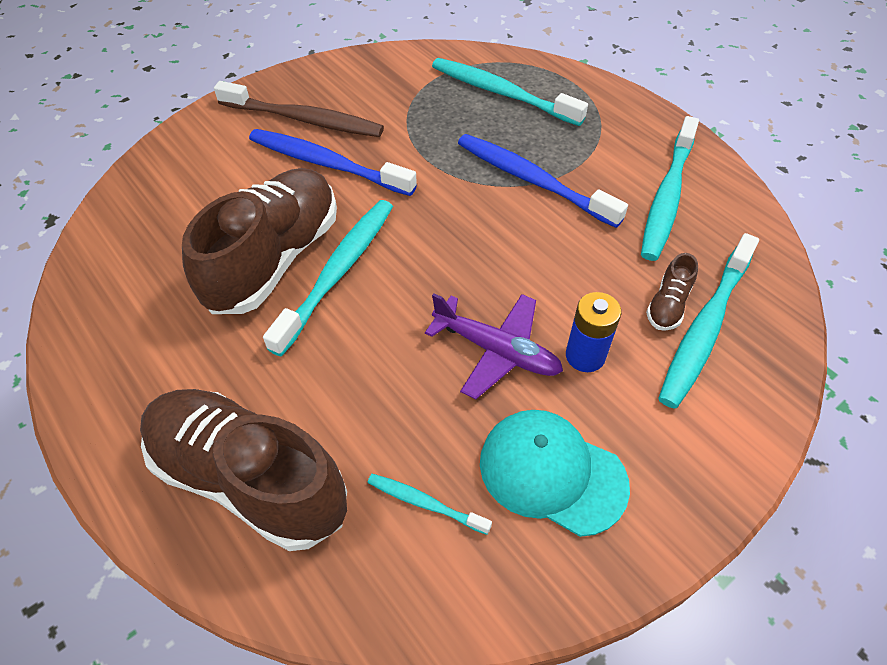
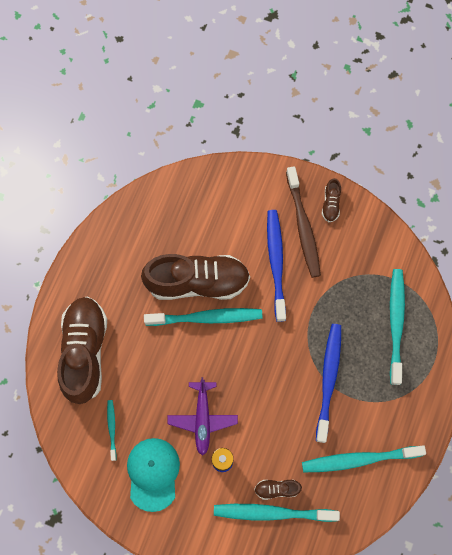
camera: 60 degrees right, 20 degrees up
(300, 85) = (330, 204): none -> brown shoe

